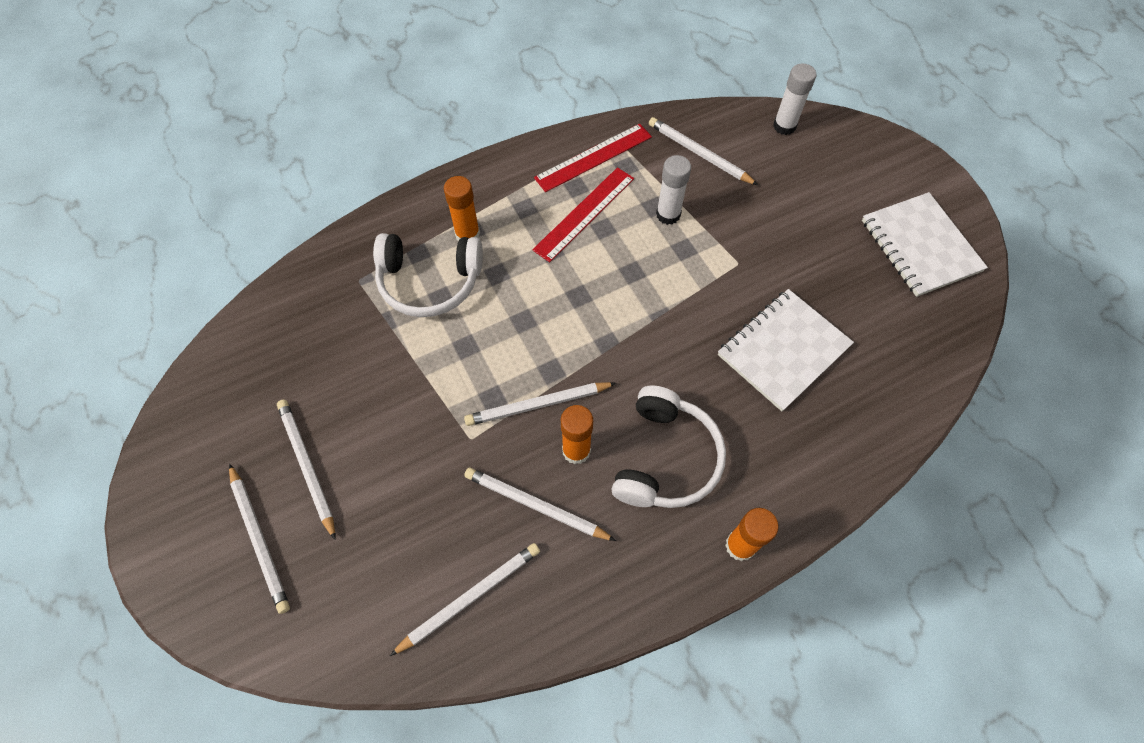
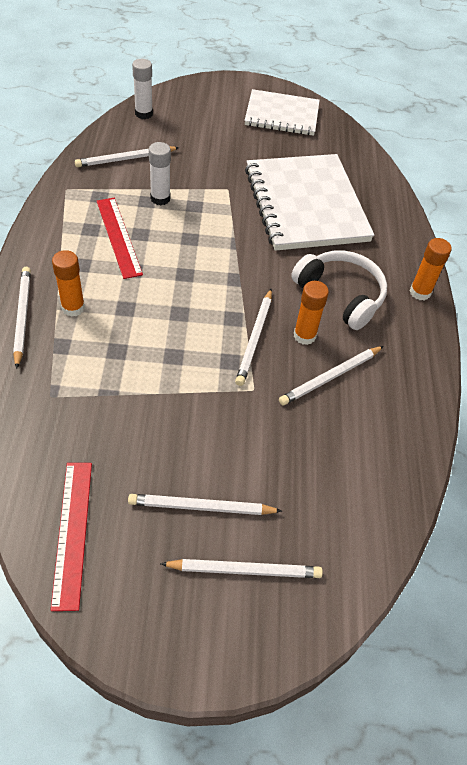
camera: 65 degrees left, 10 degrees down
(429, 282) = (96, 351): white headphones -> none
(469, 597) = (375, 447): white pencil -> white pencil (22, 317)
(593, 157) = (74, 207): red ruler -> red ruler (72, 532)
(783, 350) = (306, 204): white notebook -> white notebook, size x1.58

